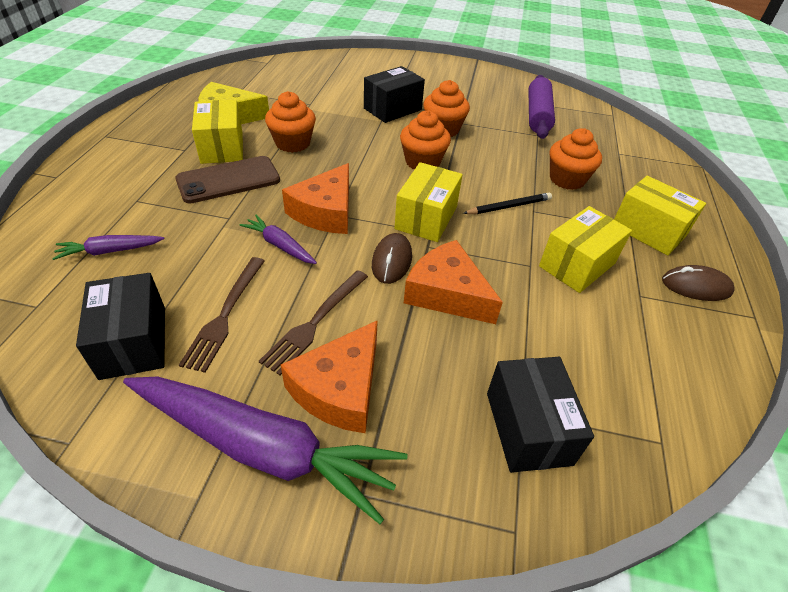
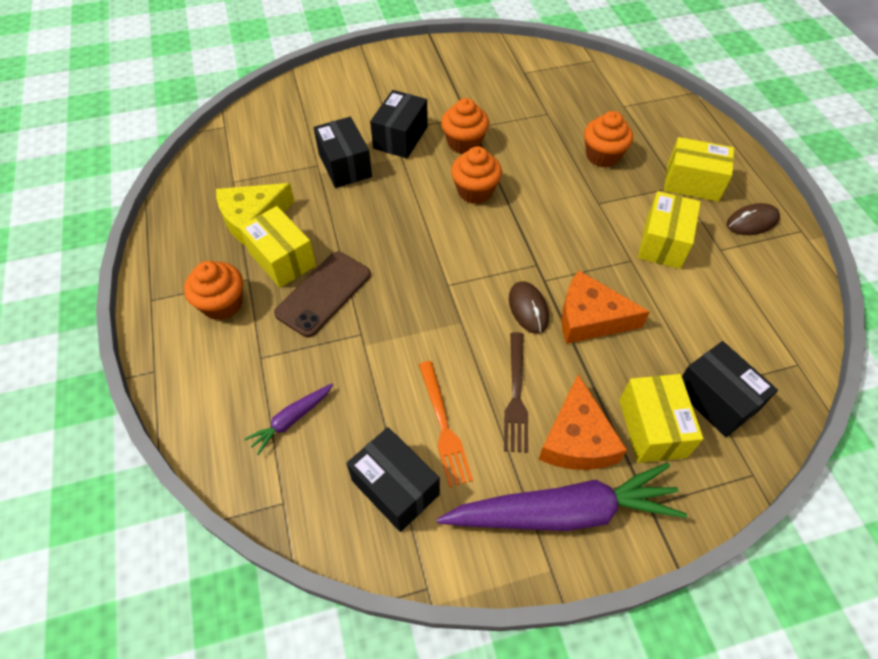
camera: 25 degrees left, 10 degrees up
(225, 315) = (443, 426): brown fork -> orange fork
(280, 245) = (429, 340): purple carrot -> none
(293, 143) = (343, 223): orange cupcake -> orange cupcake (222, 304)
(325, 211) = (437, 286): orange cheese -> none
(331, 111) = (345, 165): none -> black box
(426, 218) = (522, 252): yellow box -> yellow box (652, 428)
(509, 206) = (577, 208): black pencil -> none
(538, 115) = (532, 88): purple rolling pin -> none

